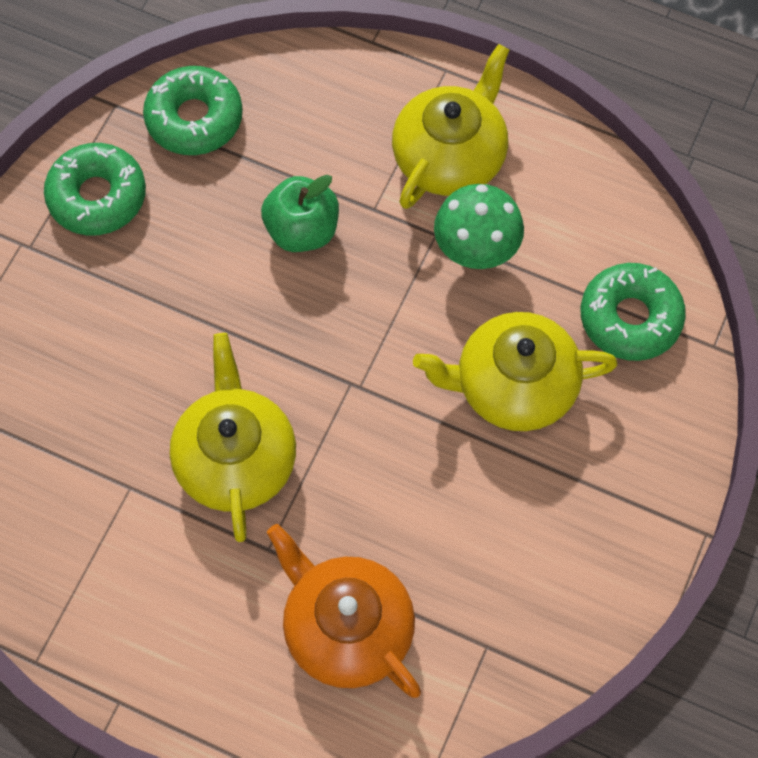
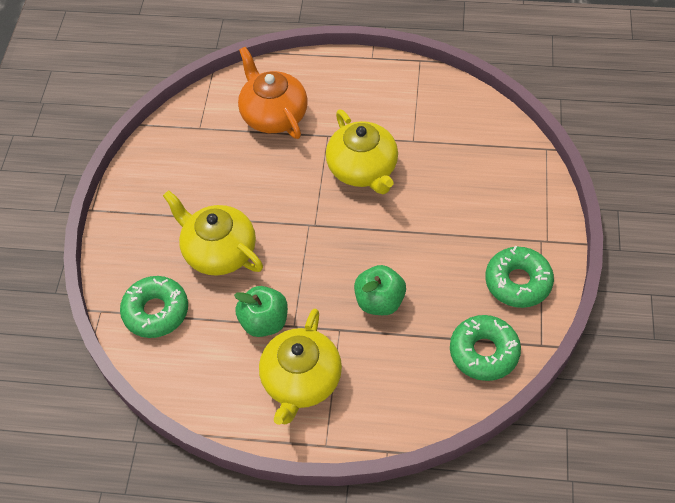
camera: 165 degrees right, 10 degrees down
(346, 628) = (273, 115): orange teapot -> orange teapot turned 150 degrees counterclockwise
(476, 252) = (264, 322): green mushroom -> green apple
(513, 386) = (218, 251): yellow teapot -> yellow teapot turned 120 degrees counterclockwise

